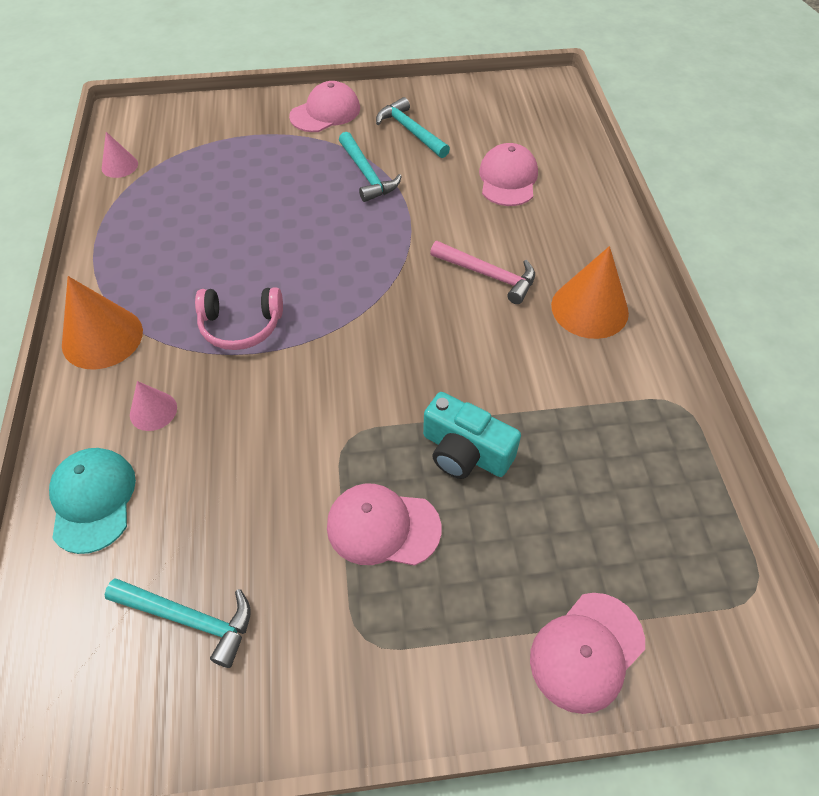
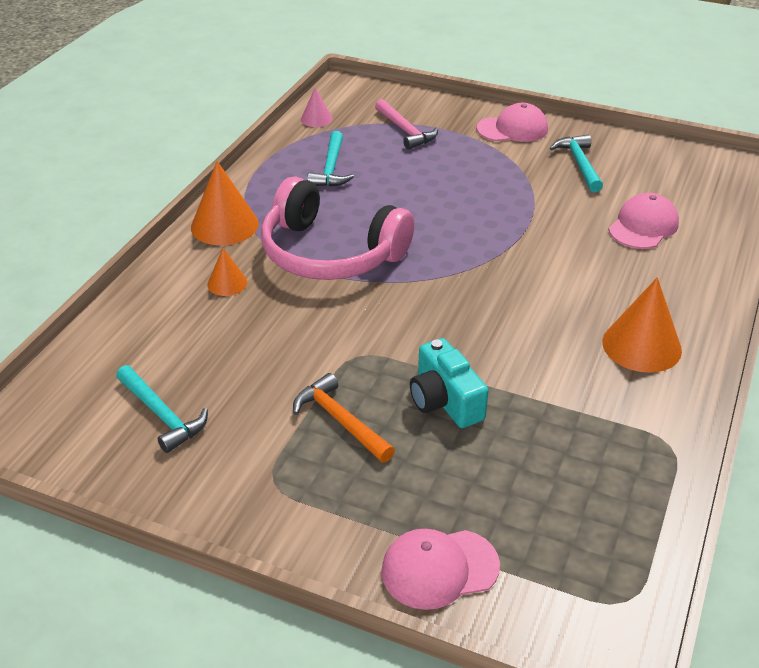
camera: 30 degrees right, 15 degrees down
(93, 500) = (148, 320): turquoise cap -> none
(153, 411) = (227, 283): pink cone -> orange cone
(241, 326) = (330, 253): pink headphones -> pink headphones, size x1.89
(367, 174) = (514, 184): turquoise hammer -> turquoise hammer (331, 168)
(383, 527) = (340, 421): pink cap -> orange hammer
(488, 275) = (565, 289): pink hammer -> pink hammer (405, 131)

